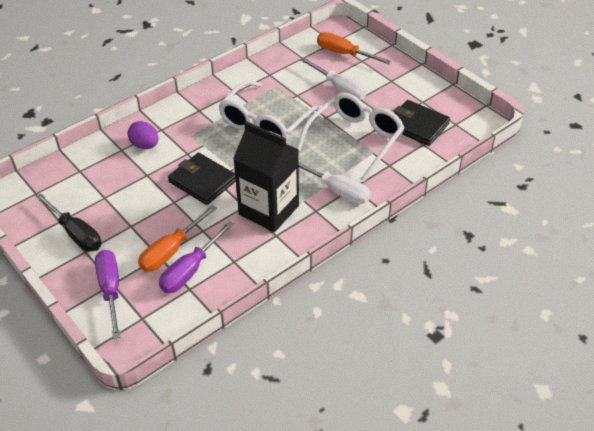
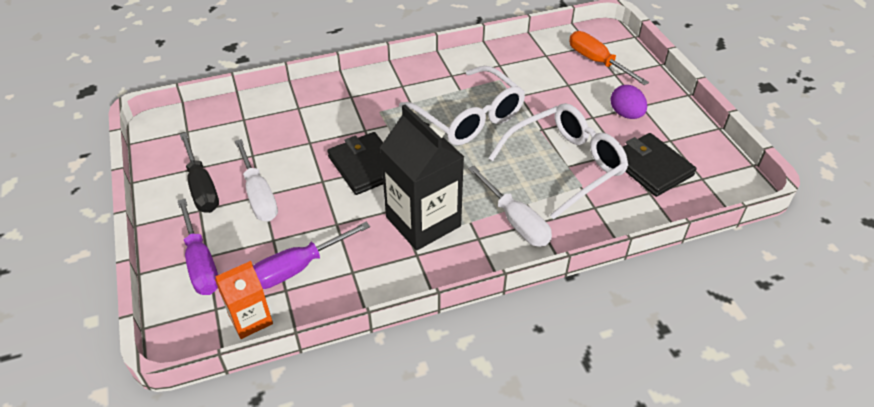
camera: 20 degrees right, 0 degrees up
(110, 290) = (201, 263): purple screwdriver -> purple screwdriver turned 150 degrees clockwise
(145, 145) = (325, 109): purple egg -> purple egg (626, 114)
(171, 251) = (289, 237): orange screwdriver -> none
(174, 317) = (250, 319): none -> orange carton
(265, 122) = (469, 117): white glasses -> white glasses turned 90 degrees counterclockwise
(340, 88) = (574, 100): white screwdriver -> white screwdriver (259, 195)

